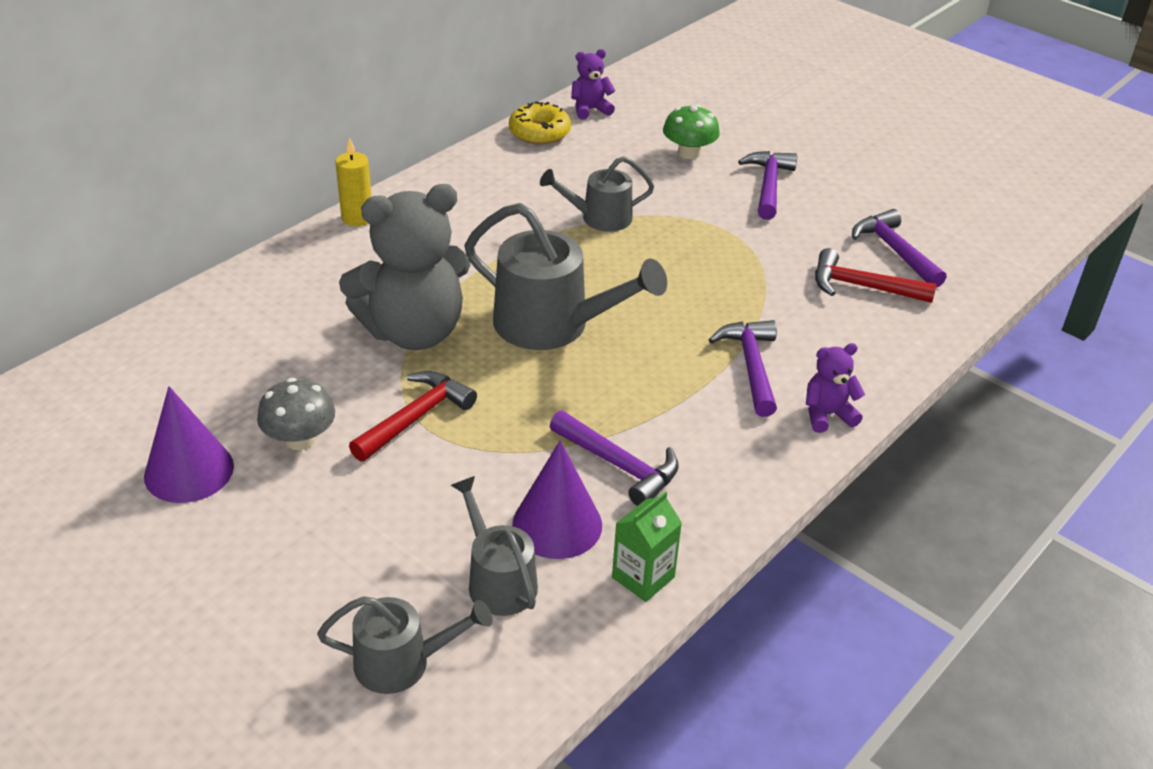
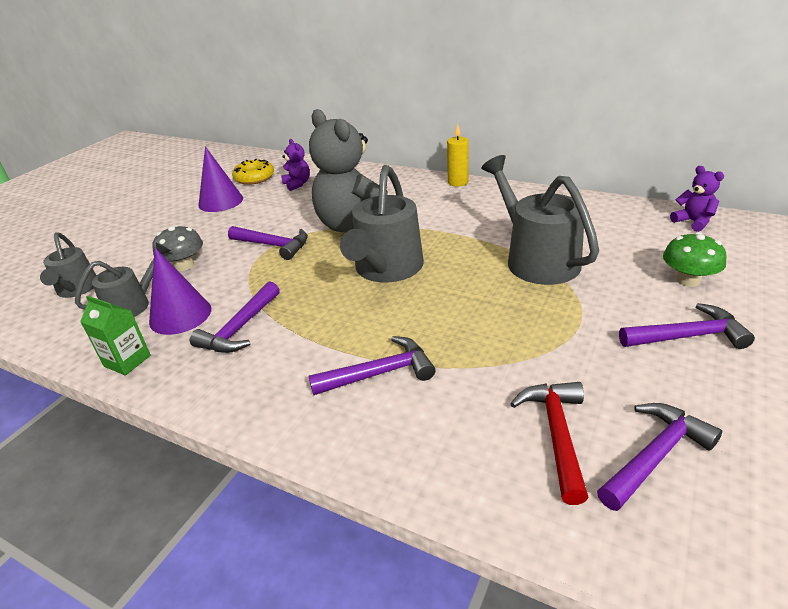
camera: 80 degrees right, 5 degrees down
(300, 439) = (248, 220): grey mushroom -> grey mushroom (184, 265)
(415, 418) = (273, 245): red hammer -> purple hammer
(539, 132) = (629, 211): yellow donut -> yellow donut (254, 178)
(600, 218) = (536, 259): grey watering can -> grey watering can, size x1.70
(827, 415) = (326, 434): purple teddy bear -> purple teddy bear (297, 184)

